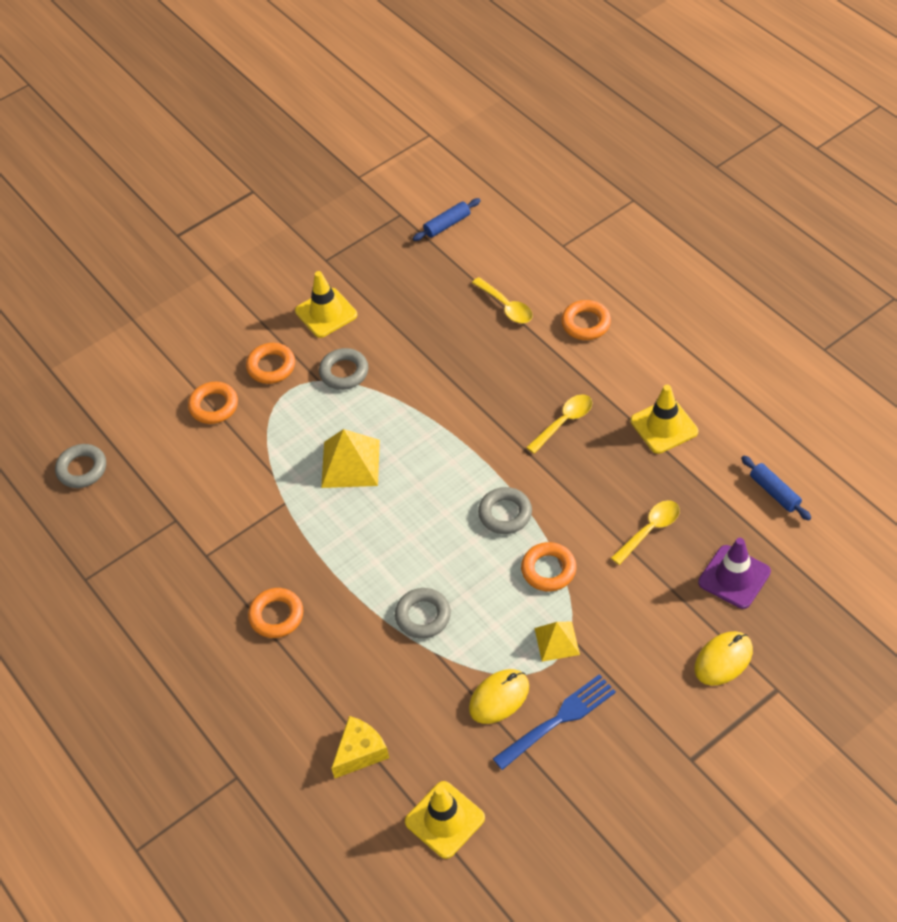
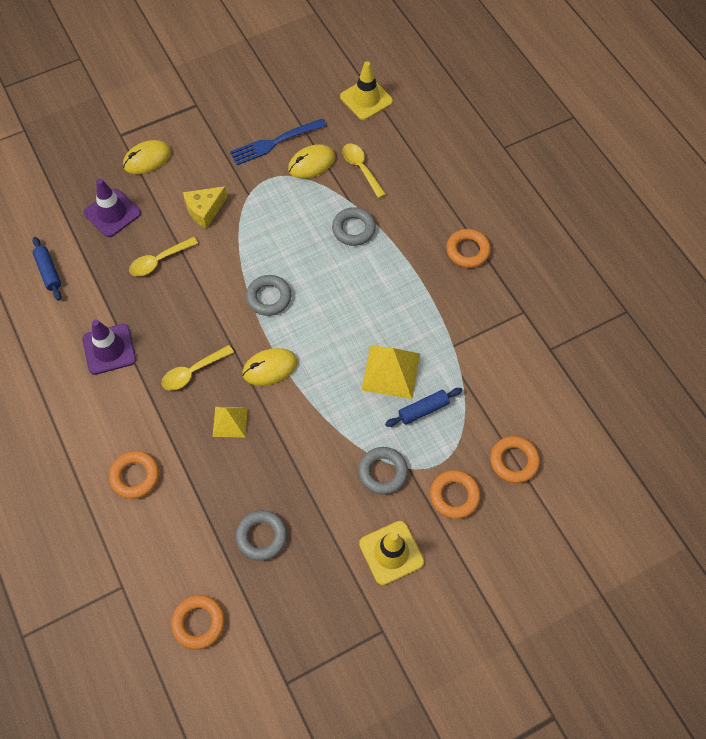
camera: 175 degrees left, 10 degrees up
(82, 469) = (639, 418): grey ring -> grey ring (261, 536)
(360, 752) = (416, 147): yellow cheese -> yellow cheese (205, 210)
(447, 225) = (237, 651): blue rolling pin -> blue rolling pin (423, 410)
(482, 442) = (270, 368): none -> yellow mouse
(506, 306) = (205, 516): yellow spoon -> yellow spoon (361, 168)
(548, 570) = (248, 245): orange ring -> orange ring (199, 623)
(557, 641) = (259, 193): yellow pyramid -> yellow pyramid (230, 421)
(664, 426) = (109, 349): yellow traffic cone -> purple traffic cone

